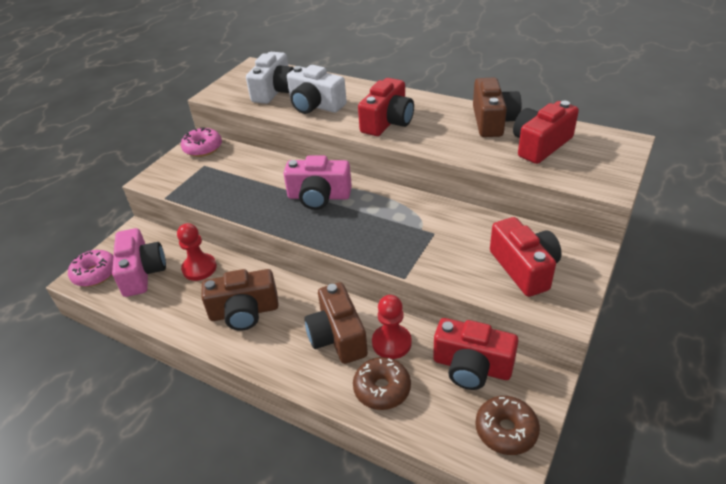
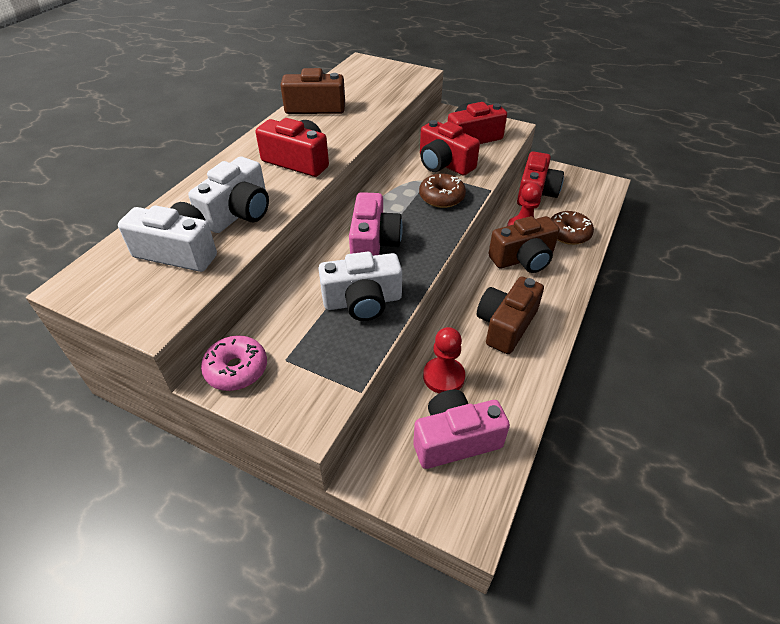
camera: 95 degrees left, 5 degrees up
(95, 274) = (461, 503): pink donut -> none
(244, 312) = (506, 325): brown camera -> brown camera turned 135 degrees counterclockwise
(248, 194) = (362, 301): none -> white camera
(506, 430) = (582, 183): brown donut -> brown donut (441, 197)
(540, 145) = (360, 90): red camera -> red camera (444, 164)

